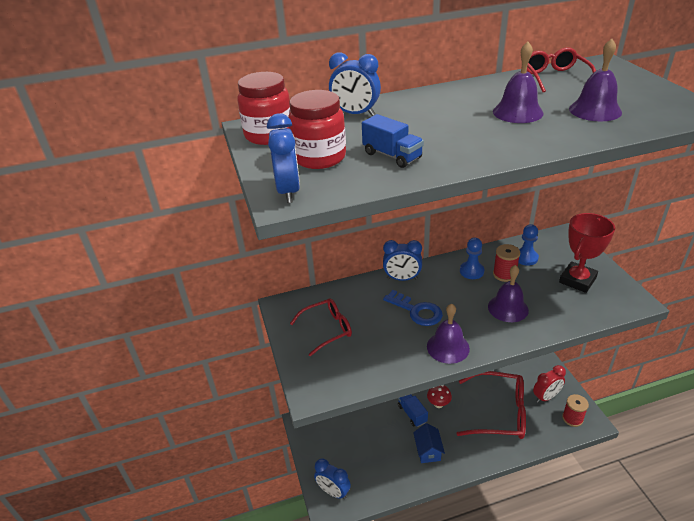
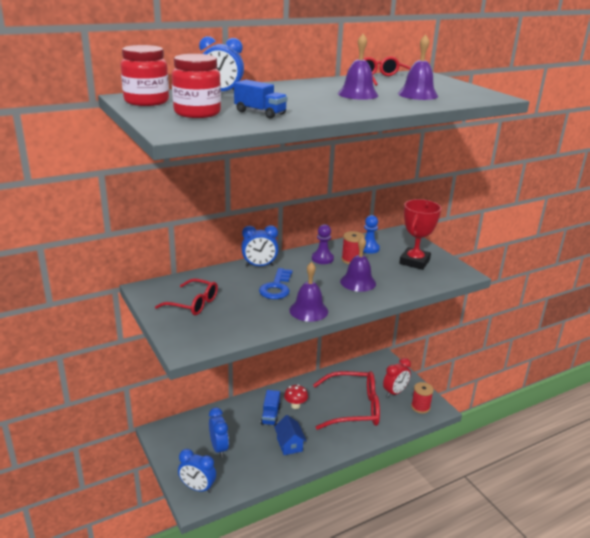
camera: 15 degrees left, 10 degrees down
(288, 191) = (175, 128): blue clock -> blue clock (219, 448)
(327, 329) = (193, 304): red glasses -> red glasses turned 60 degrees clockwise
(412, 414) = (270, 415): blue truck -> blue truck turned 135 degrees counterclockwise
(416, 311) = (276, 287): blue key -> blue key turned 75 degrees clockwise
(471, 271) = (322, 259): blue pawn -> purple pawn

